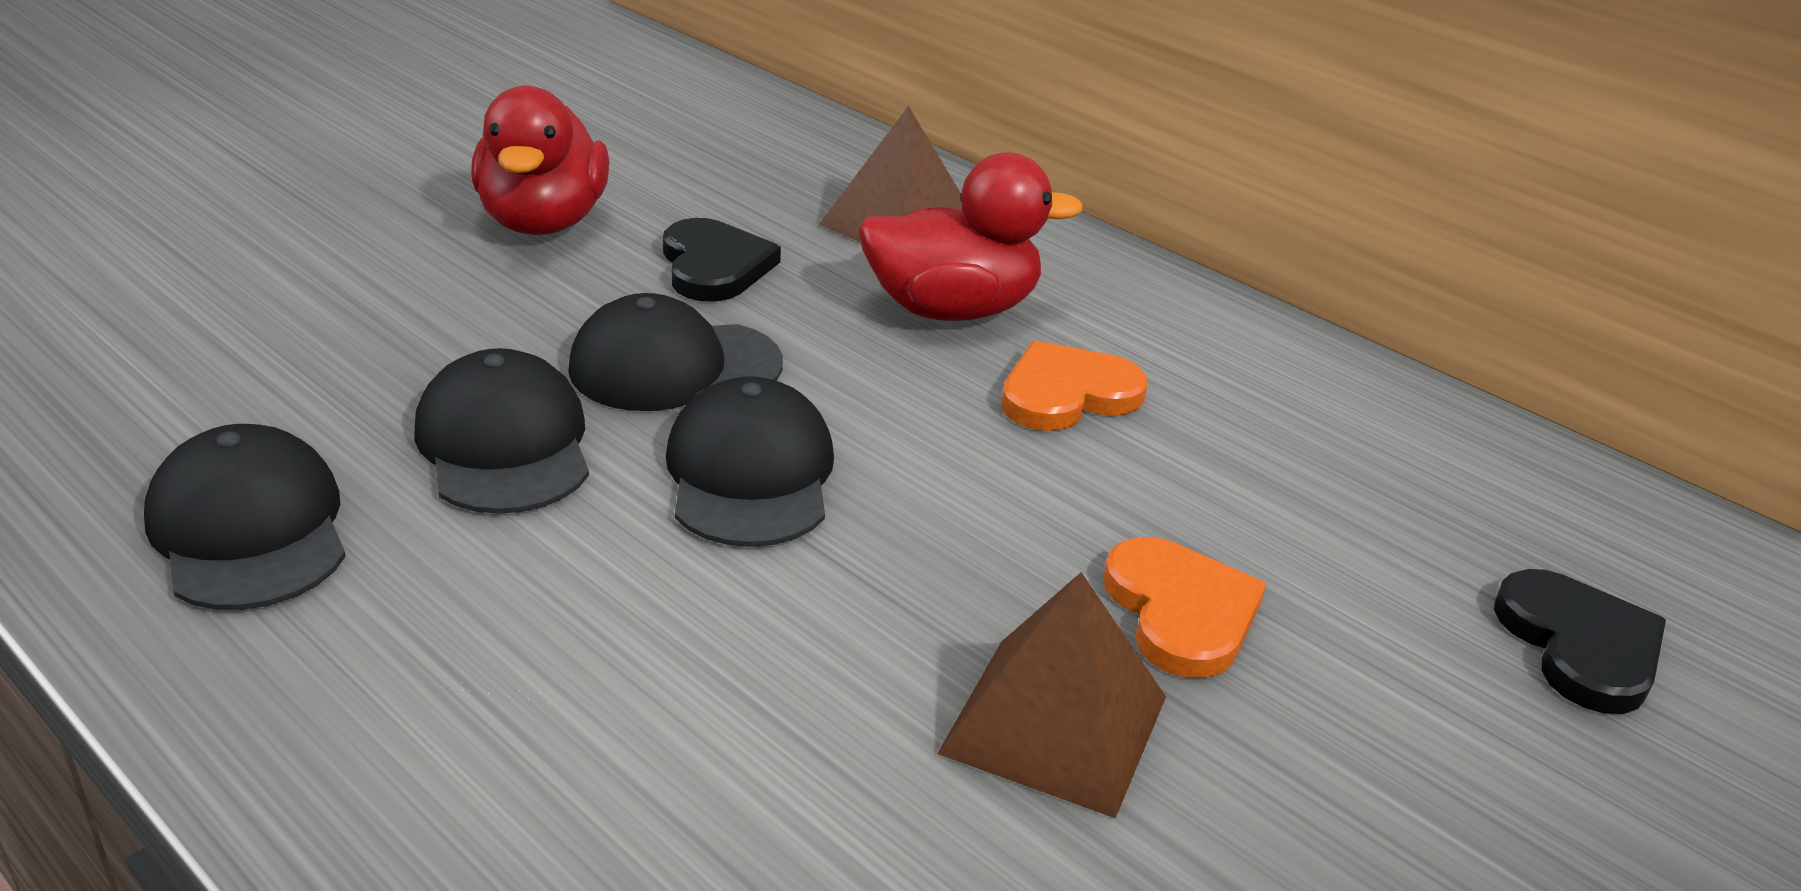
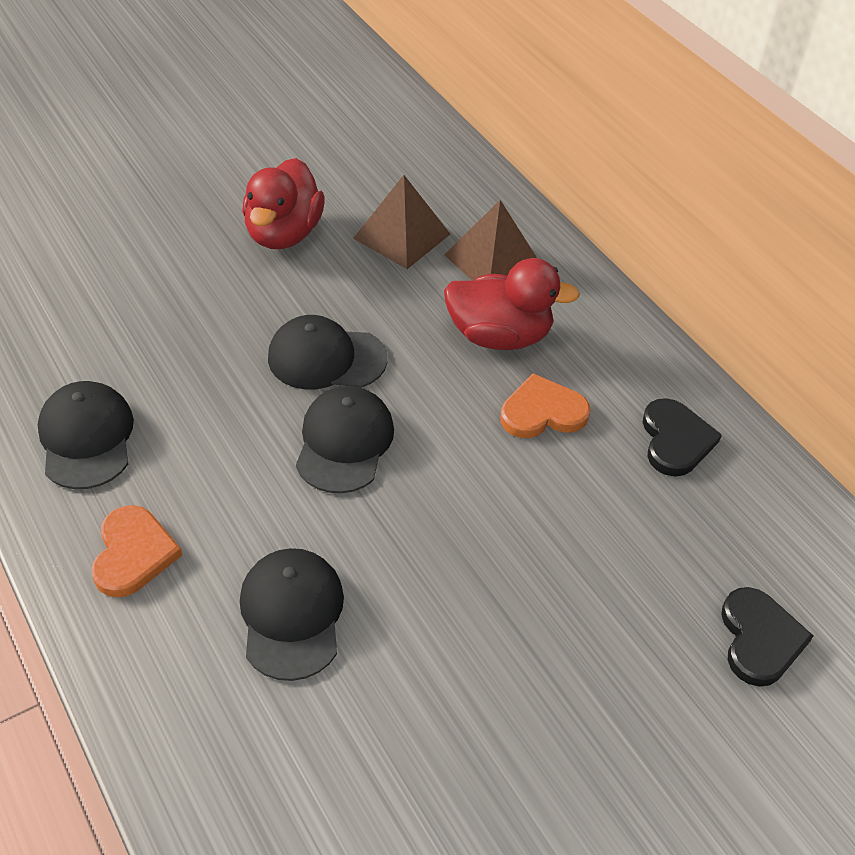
camera: 15 degrees right, 15 degrees up
(504, 444) = (222, 401): black cap -> black cap (292, 615)
(714, 266) = (371, 282): black heart -> black heart (675, 440)
(1054, 724) = (446, 632): brown pyramid -> brown pyramid (401, 236)
(1180, 612) = (542, 575): orange heart -> orange heart (133, 554)

